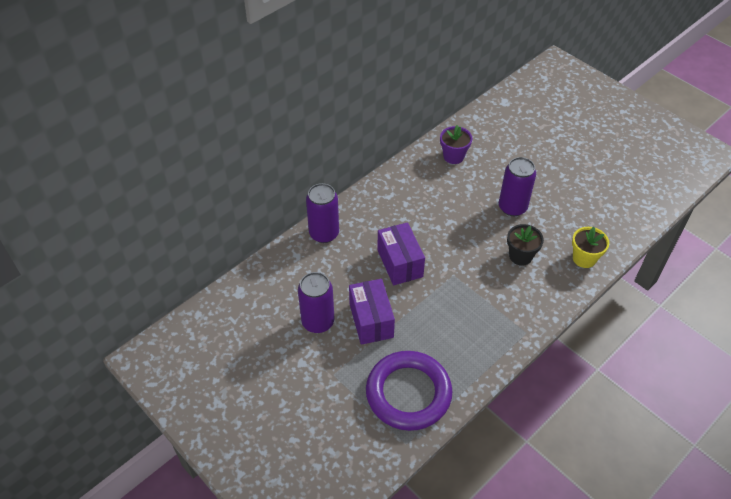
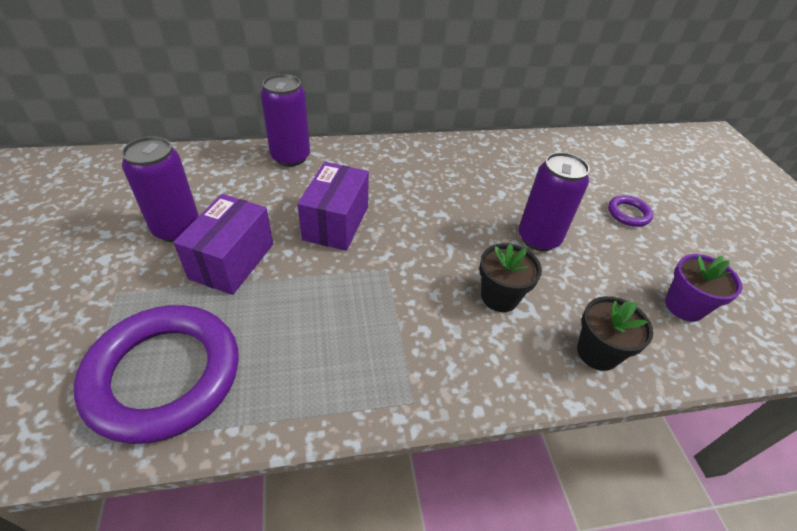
camera: 30 degrees right, 5 degrees down
(453, 156) = (509, 159): purple flower pot -> purple flower pot (684, 306)
(545, 161) = (628, 213): none -> purple ring
(584, 258) = (597, 352): yellow flower pot -> black flower pot

